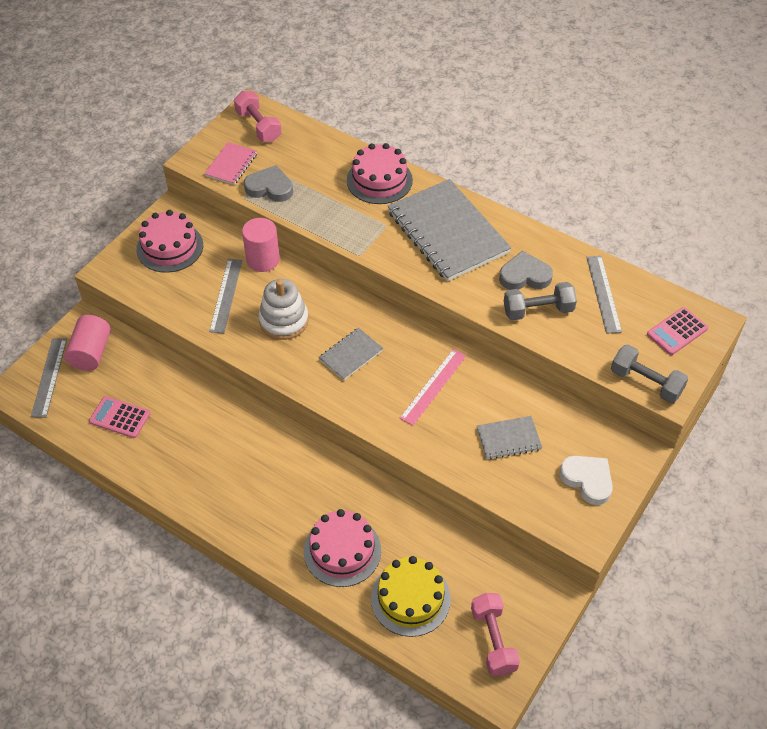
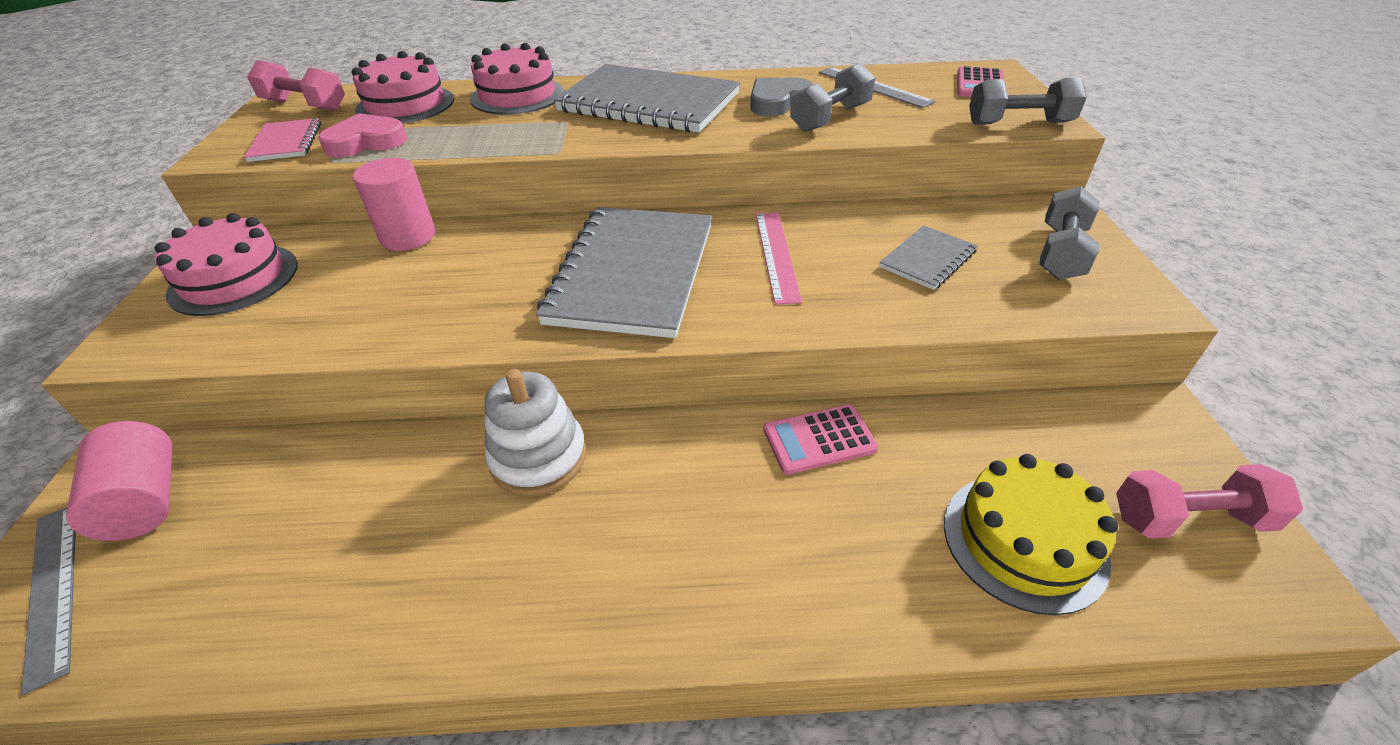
camera: 35 degrees left, 10 degrees down
(120, 417) = (266, 574): pink calculator -> pink calculator (819, 440)
(226, 295) = (376, 291): grey ruler -> none
(270, 187) = (366, 142): grey heart -> pink heart
(284, 320) = (497, 280): white stacking toy -> white stacking toy (538, 457)
(342, 551) = (854, 540): pink cake -> pink cake (405, 104)
(351, 355) = (633, 273): grey notebook -> grey notebook, size x2.13
(493, 640) = (1189, 519): pink dumbbell -> pink dumbbell turned 45 degrees counterclockwise
(587, 480) = (1060, 253): white heart -> grey dumbbell

